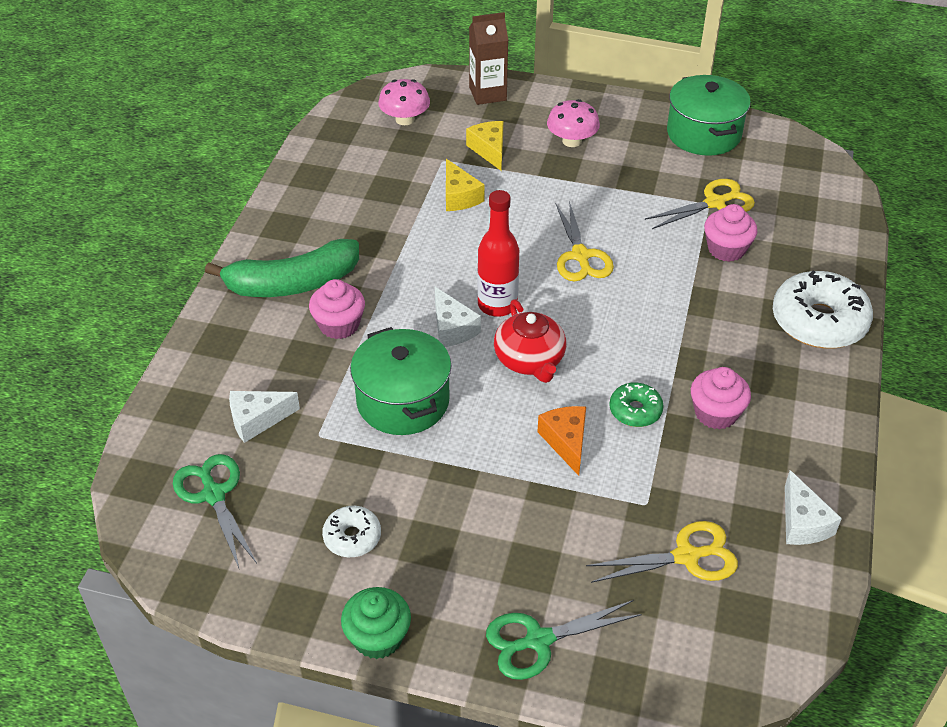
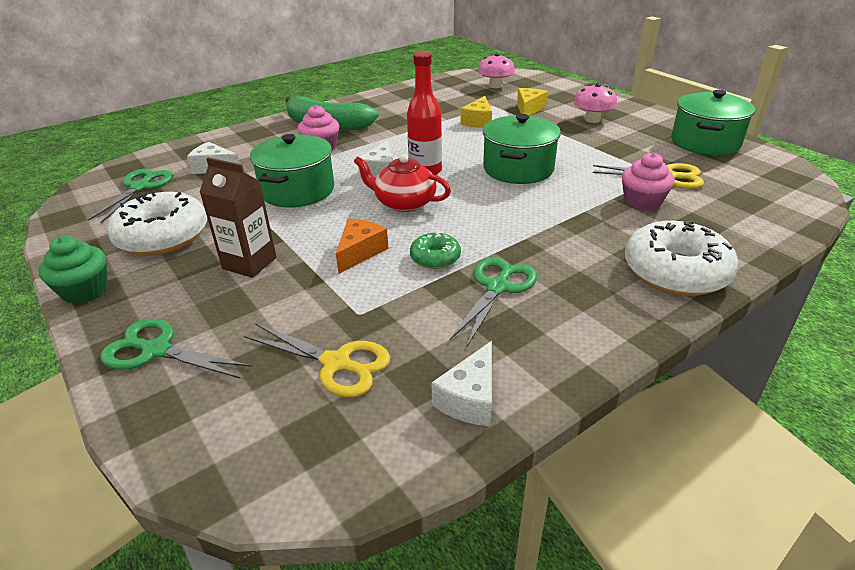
camera: 40 degrees right, 10 degrees down
(352, 537) = (163, 236): white donut -> white donut, size x1.94
(487, 94) = (564, 88): brown carton -> brown carton (249, 263)
(530, 360) = (404, 203): red teapot -> red teapot turned 90 degrees clockwise
(580, 256) = (518, 169): yellow scissors -> green pot
(716, 413) = (497, 287): pink cupcake -> green scissors

